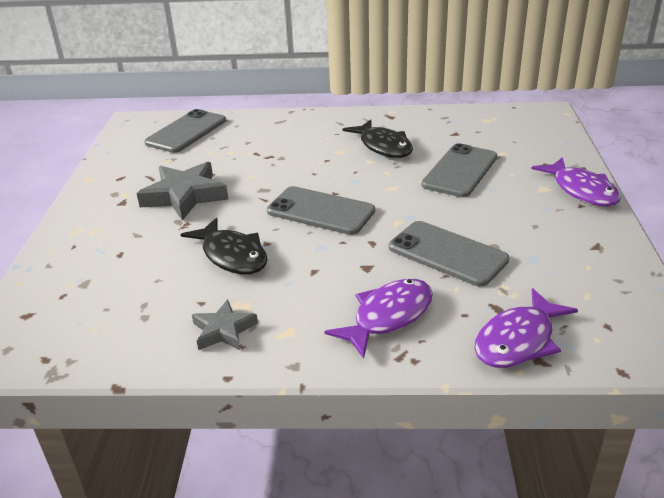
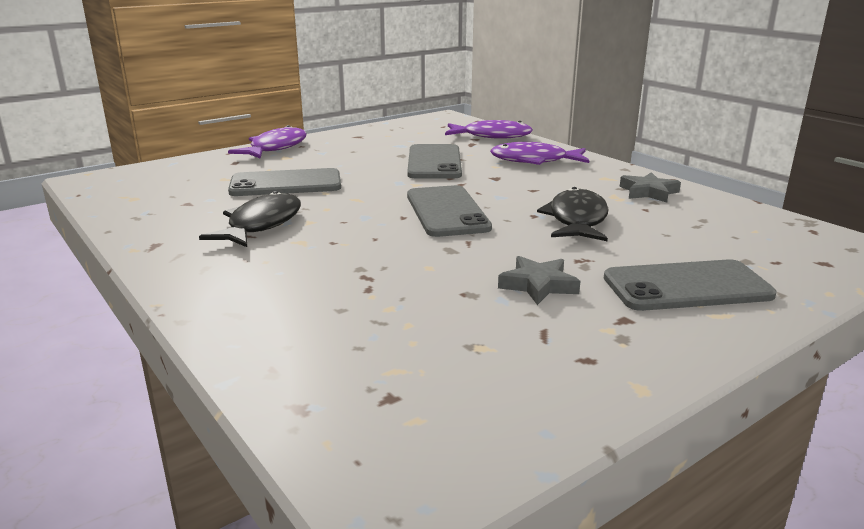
camera: 130 degrees left, 10 degrees down
(185, 196) = (538, 285): grey star -> grey star, size x0.58
(186, 132) = (366, 384): grey phone -> grey phone (686, 286)

